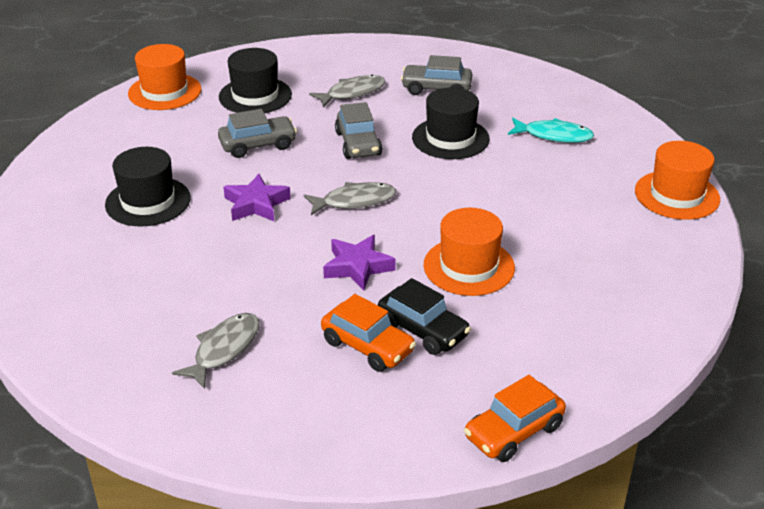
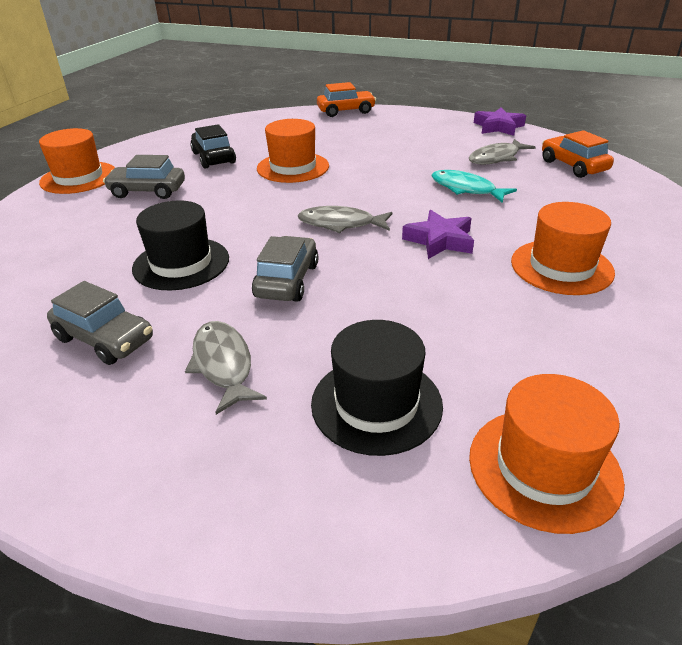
camera: 155 degrees left, 0 degrees up
(148, 201) = (561, 267): black hat -> orange hat
(258, 145) = (410, 308): grey car -> grey car (148, 191)
(352, 93) = (223, 365): grey fish -> grey fish turned 75 degrees clockwise
(358, 267) = (375, 181): purple star -> purple star (498, 127)
(367, 346) = (398, 145): orange car -> orange car (573, 166)
(423, 330) = (357, 146): black car -> black car (213, 158)
(553, 135) = (79, 242): turquoise fish -> turquoise fish (466, 189)

